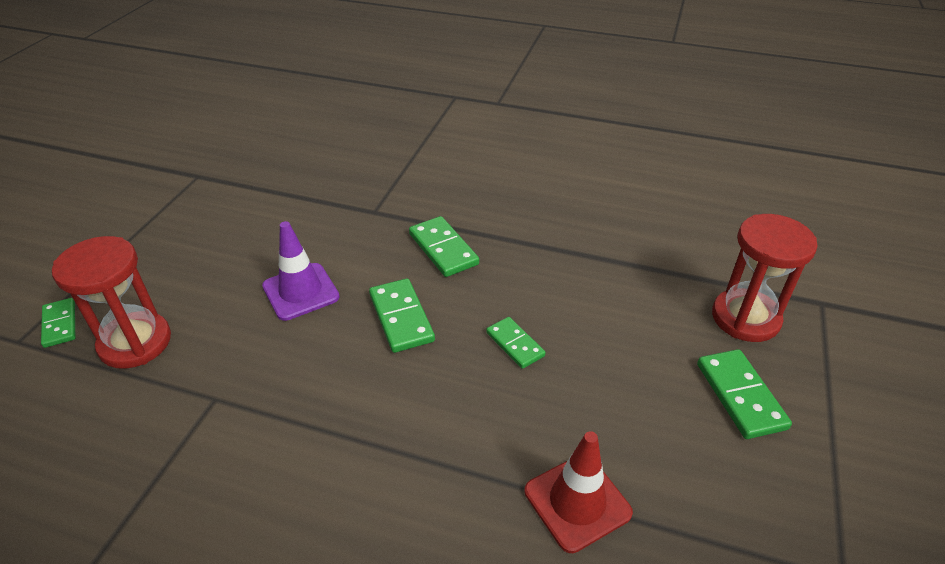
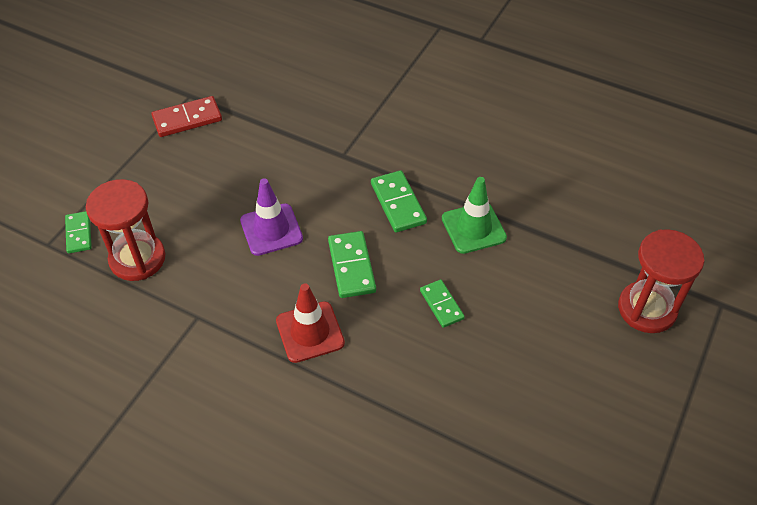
camera: 10 degrees right, 10 degrees up
(195, 197) = (187, 119): none -> red domino
(532, 263) = (473, 228): none -> green traffic cone
(577, 502) = (460, 442): red traffic cone -> red traffic cone (310, 332)
(740, 396) = (616, 378): green domino -> none

